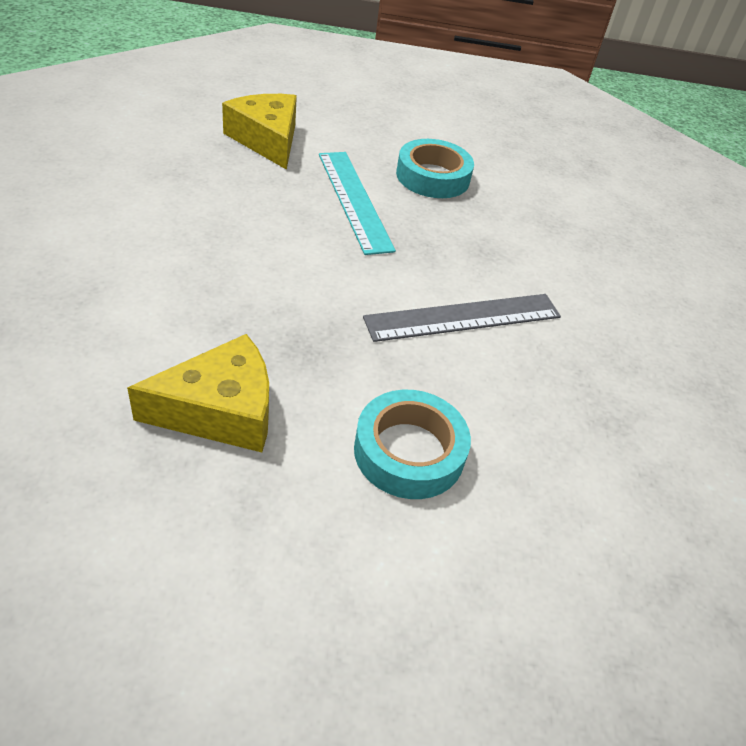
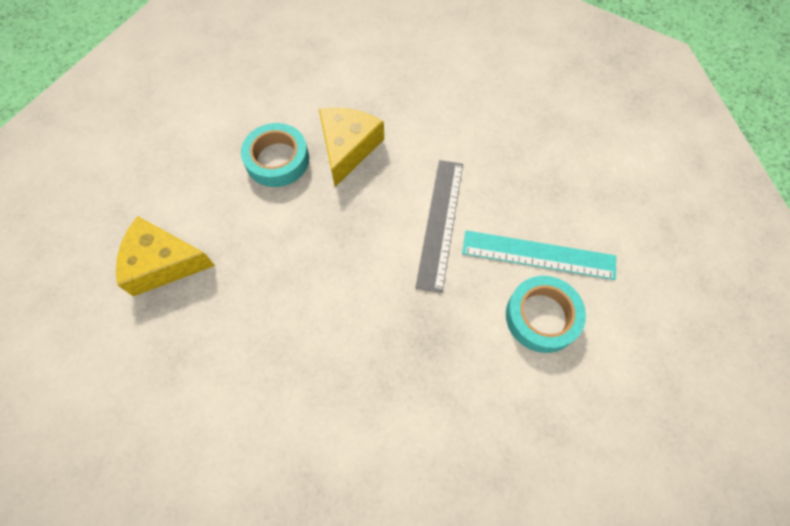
camera: 55 degrees left, 20 degrees up
(221, 411) = (470, 421): yellow cheese -> yellow cheese (348, 148)
(354, 200) = (281, 232): turquoise ruler -> turquoise ruler (538, 255)

